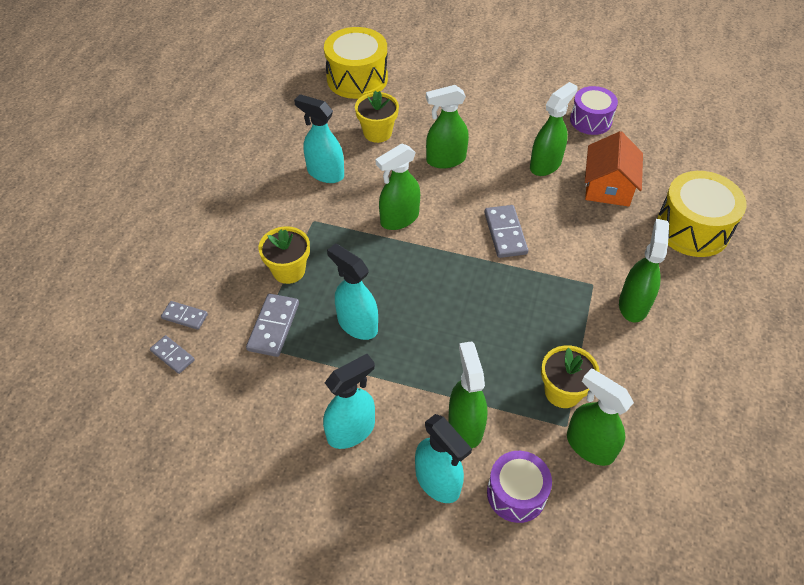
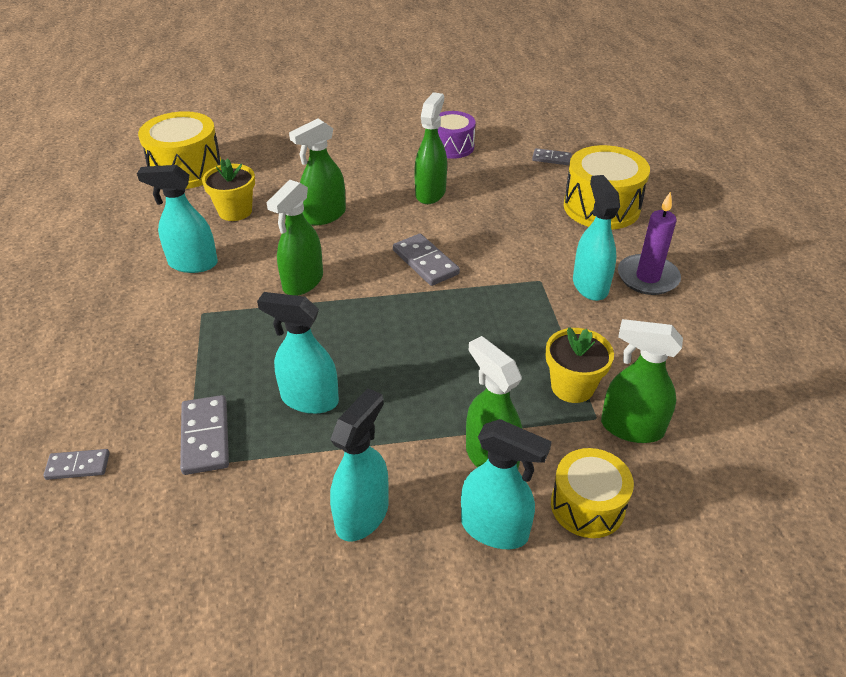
camera: 25 degrees left, 10 degrees down
(172, 355) = (80, 517): grey domino -> grey domino (551, 158)
(289, 270) = (196, 372): yellow flower pot -> none
(516, 493) = (587, 506): purple drum -> yellow drum
(608, 186) = (502, 195): orange house -> none
(633, 304) = (590, 285): green spray bottle -> turquoise spray bottle
(691, 315) = (647, 277): none -> purple candle

